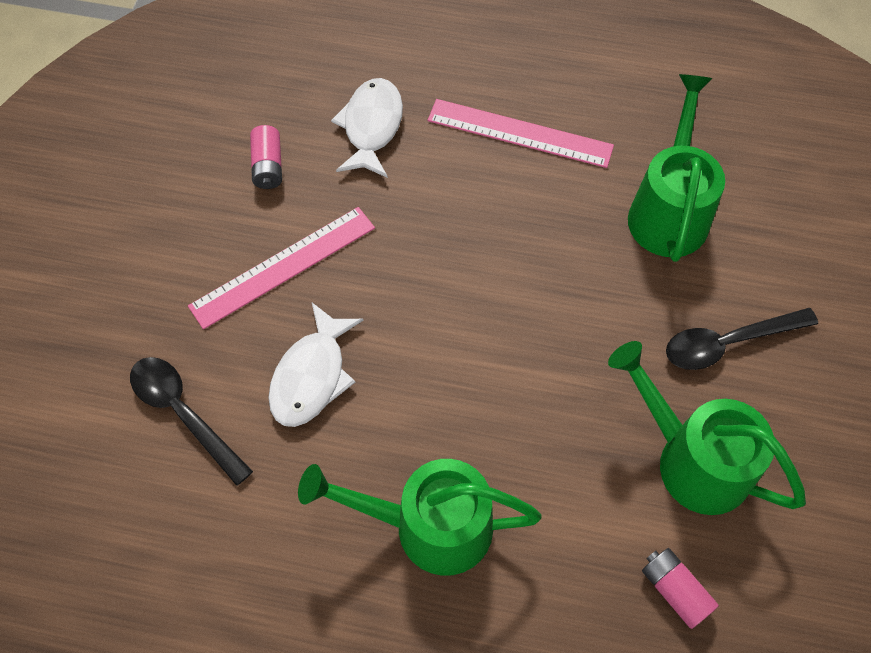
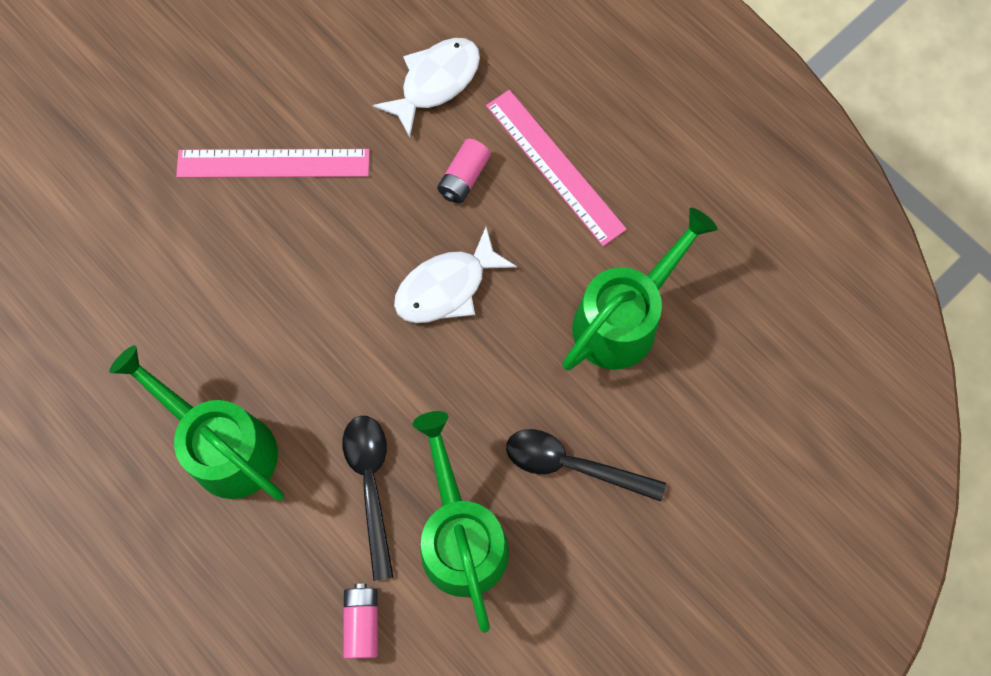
camera: 35 degrees right, 10 degrees up
(184, 413) = (116, 237): black spoon -> black spoon (371, 485)
(268, 166) = (326, 66): pink battery -> pink battery (464, 177)
(312, 376) = (228, 269): white fish -> white fish (447, 287)

